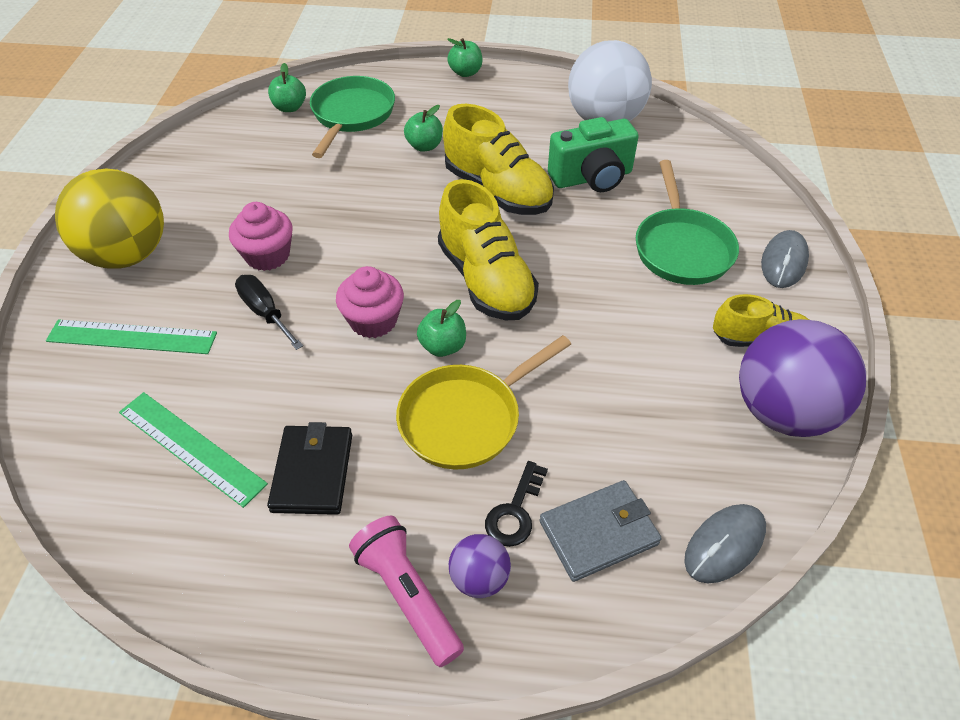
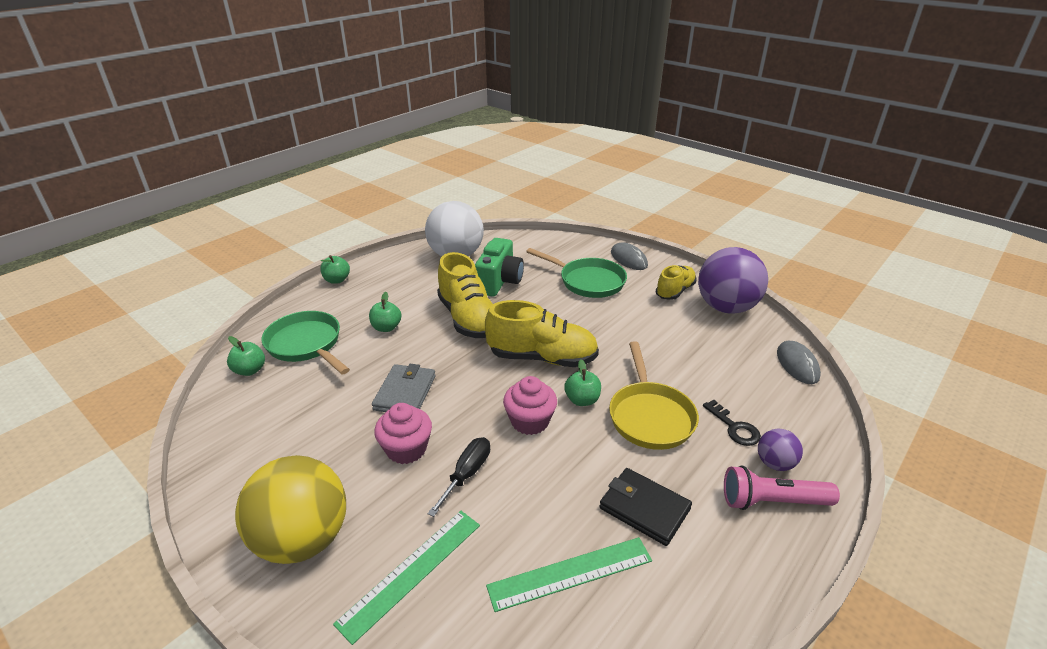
camera: 55 degrees left, 15 degrees down
(265, 312) = (467, 474): black screwdriver -> black screwdriver turned 120 degrees clockwise
(497, 190) = (468, 318): yellow shoe -> yellow shoe turned 75 degrees clockwise
(599, 533) = (767, 402): grey wallet -> grey wallet (405, 393)

